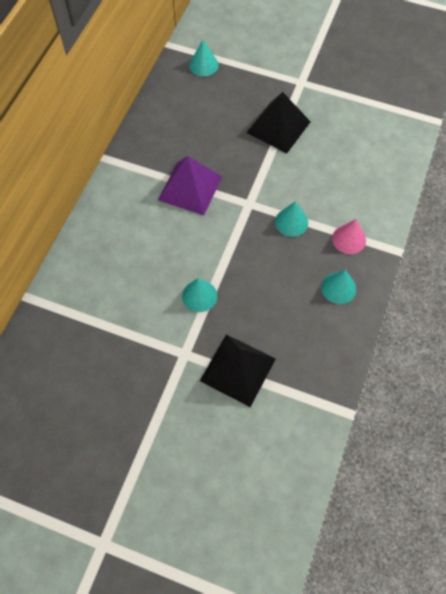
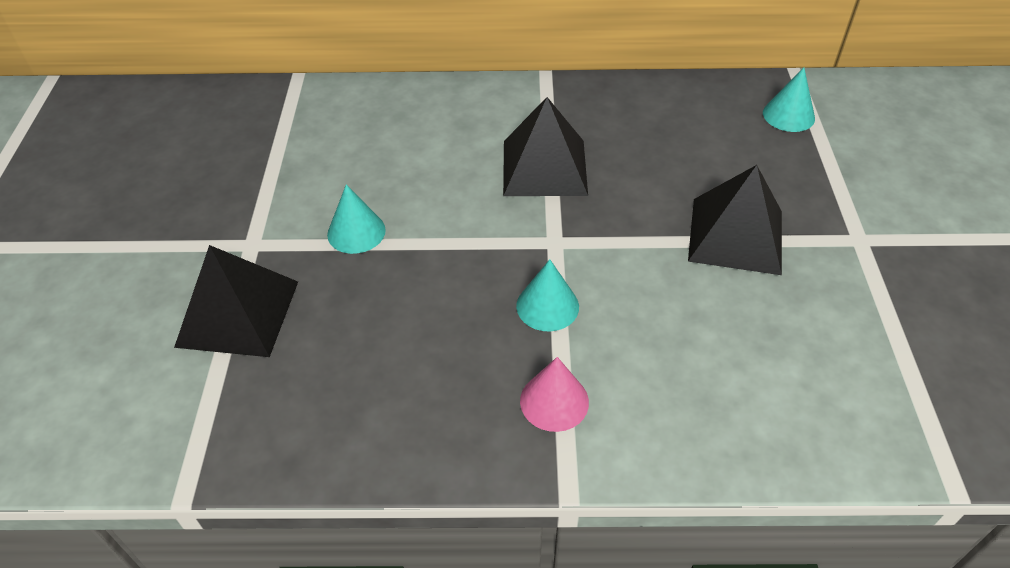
camera: 70 degrees right, 15 degrees down
(190, 188) = (544, 167): purple pyramid -> black pyramid
(338, 288) = (440, 412): turquoise cone -> none

